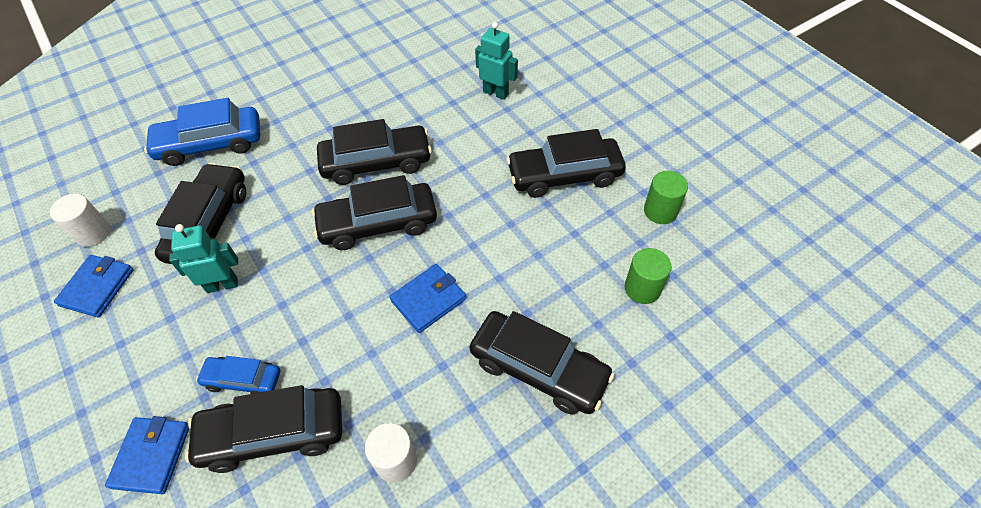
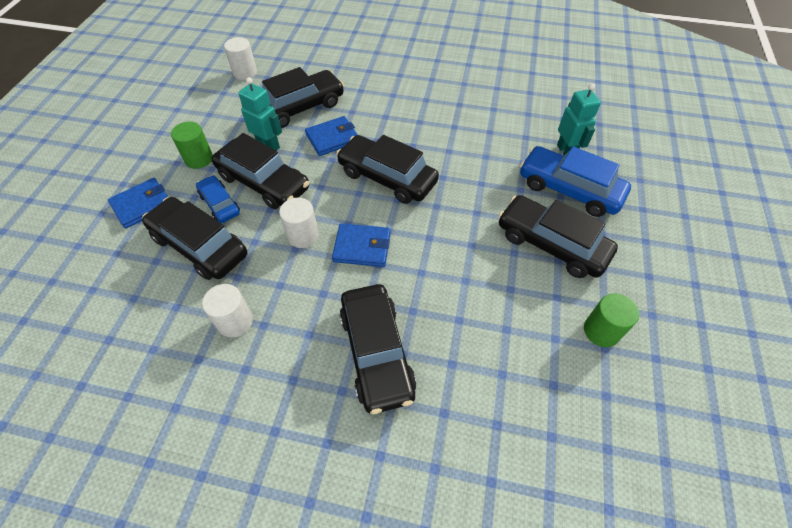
camera: 45 degrees right, 0 degrees up
(97, 287) = (216, 101): blue wallet -> blue wallet (332, 138)
(210, 144) = (350, 64): blue car -> blue car (569, 189)
(364, 335) = (303, 235): none -> white cylinder
(376, 162) = (429, 140): black car -> black car (263, 182)
(642, 288) = (516, 371): green cylinder -> green cylinder (199, 159)

